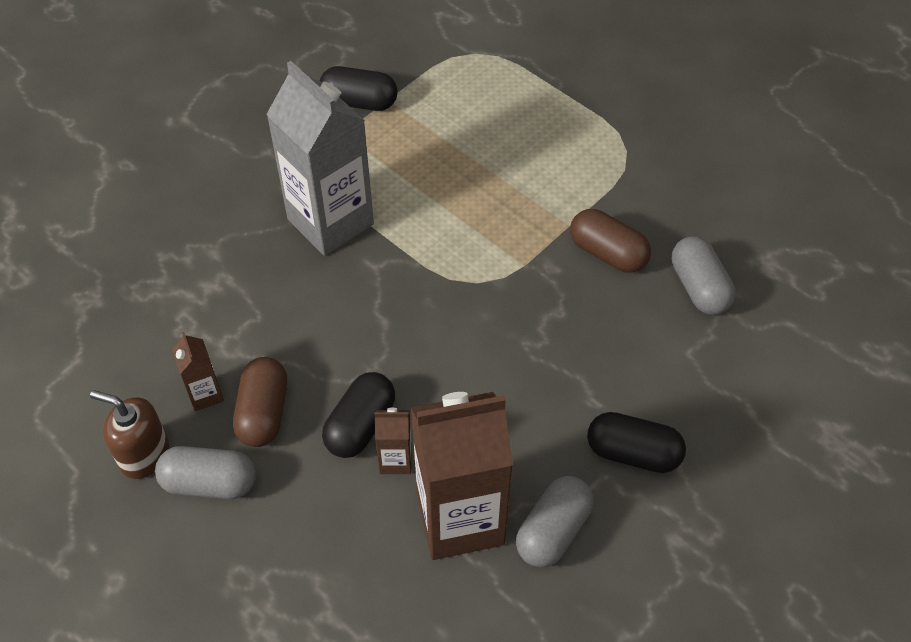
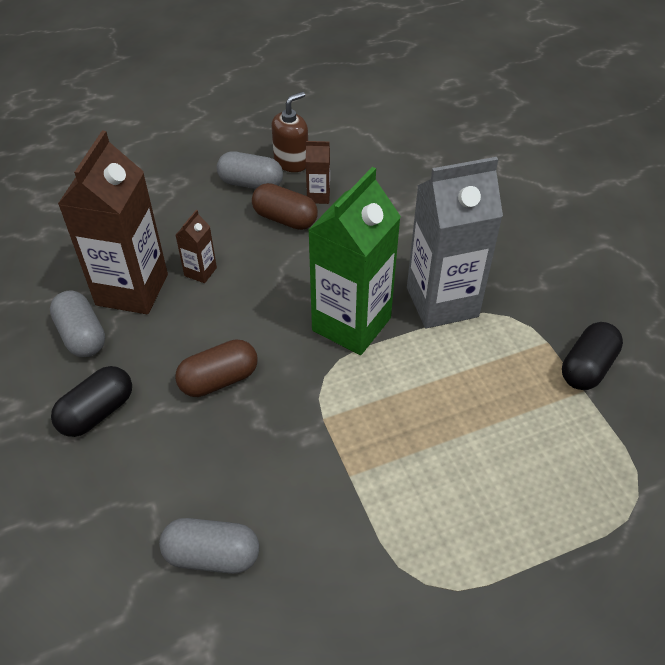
camera: 115 degrees right, 5 degrees down
(209, 483) = (251, 184): grey capsule -> grey capsule turned 75 degrees clockwise
(360, 425) = (240, 262): black capsule -> none
(399, 285) = (351, 324): none -> green carton
(607, 253) = (299, 493): brown capsule -> brown capsule (219, 380)

